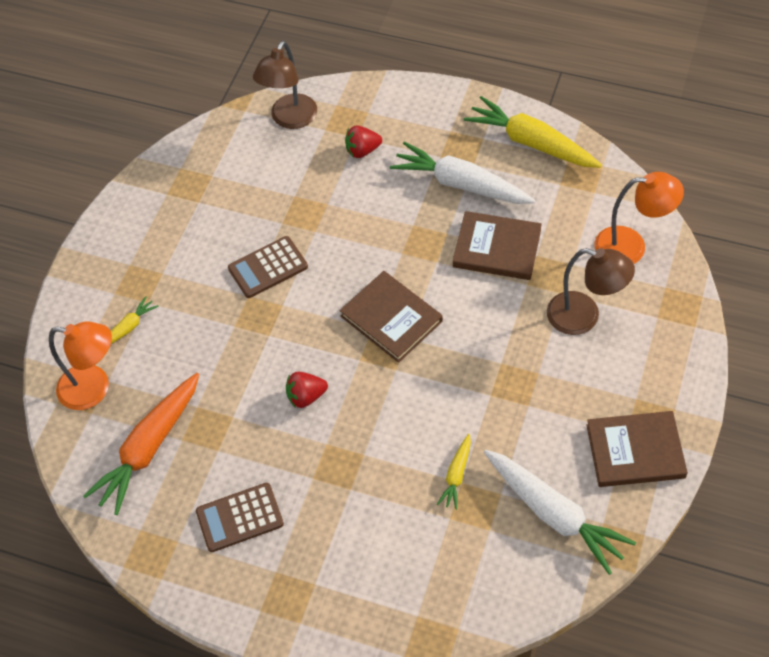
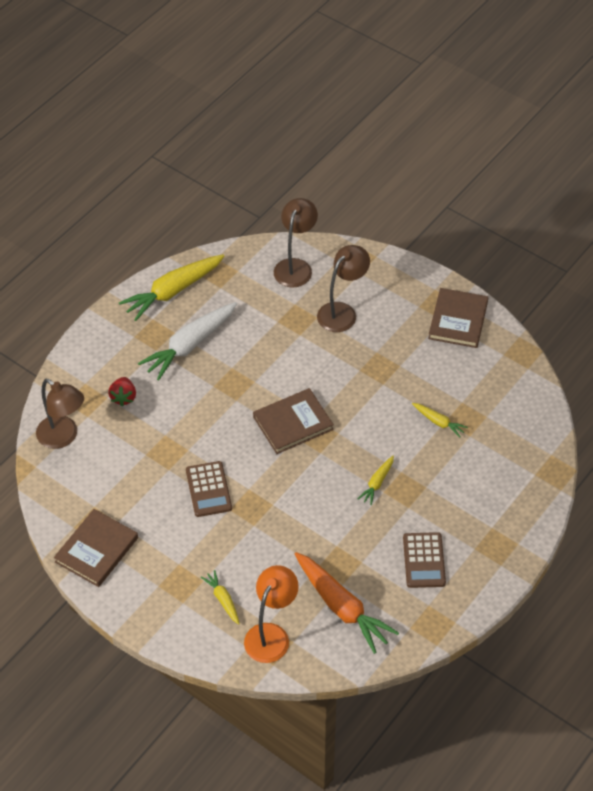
camera: 75 degrees left, 5 degrees down
(306, 396) = (338, 494): red strawberry -> none
(336, 433) = (377, 483): none -> yellow carrot
(497, 248) = (260, 342): brown book -> brown book (96, 550)
(554, 514) = (488, 378): white carrot -> none
(631, 246) = (295, 266): orange lamp -> brown lamp

